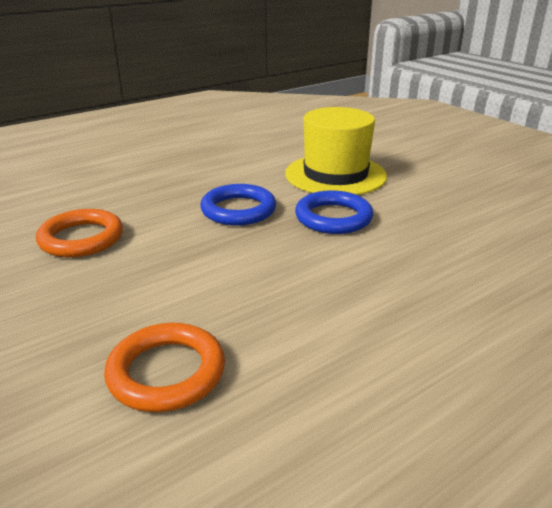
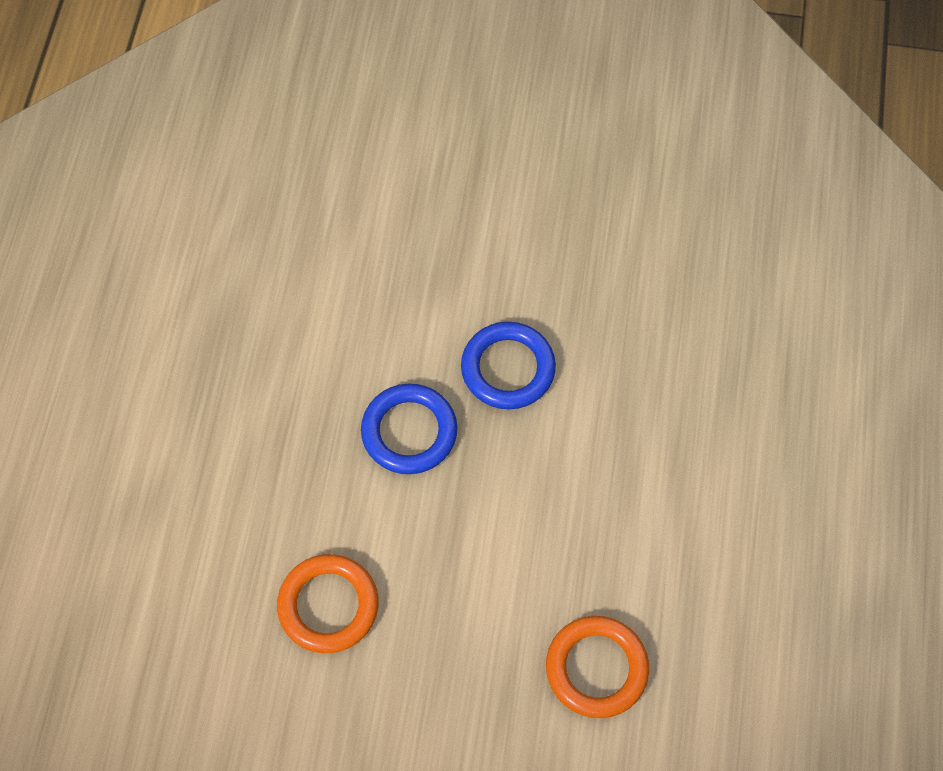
camera: 45 degrees left, 35 degrees up
(335, 175) = (426, 277): yellow hat -> none

